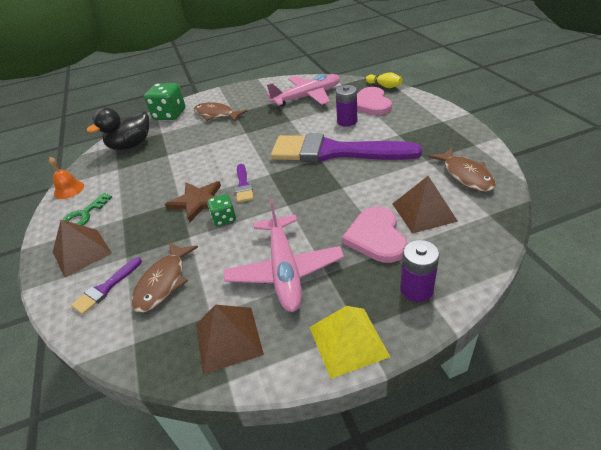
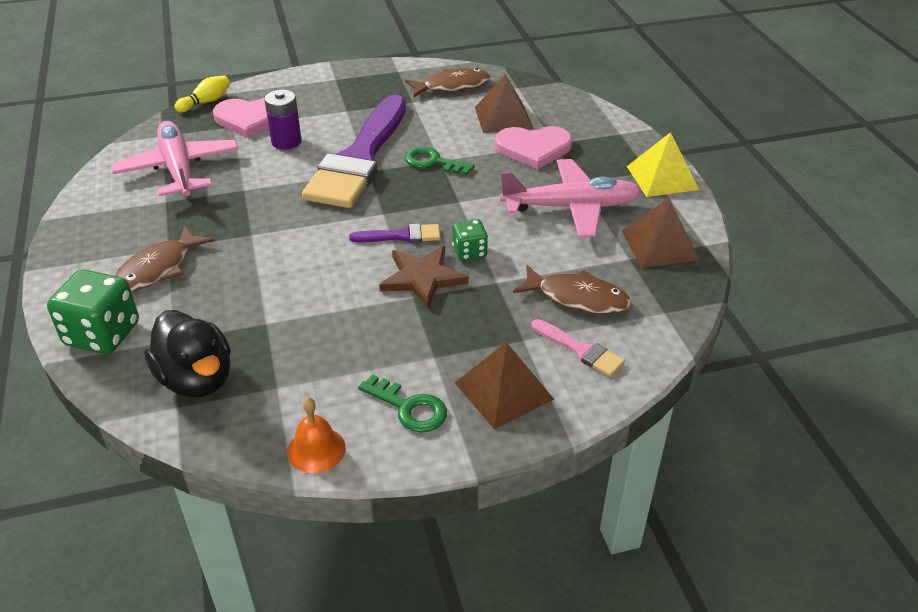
camera: 90 degrees left, 0 degrees up
(106, 288) = (580, 350): purple brush -> pink brush
(338, 184) = (433, 162): none -> green key
(416, 289) = (606, 137): purple battery -> none

